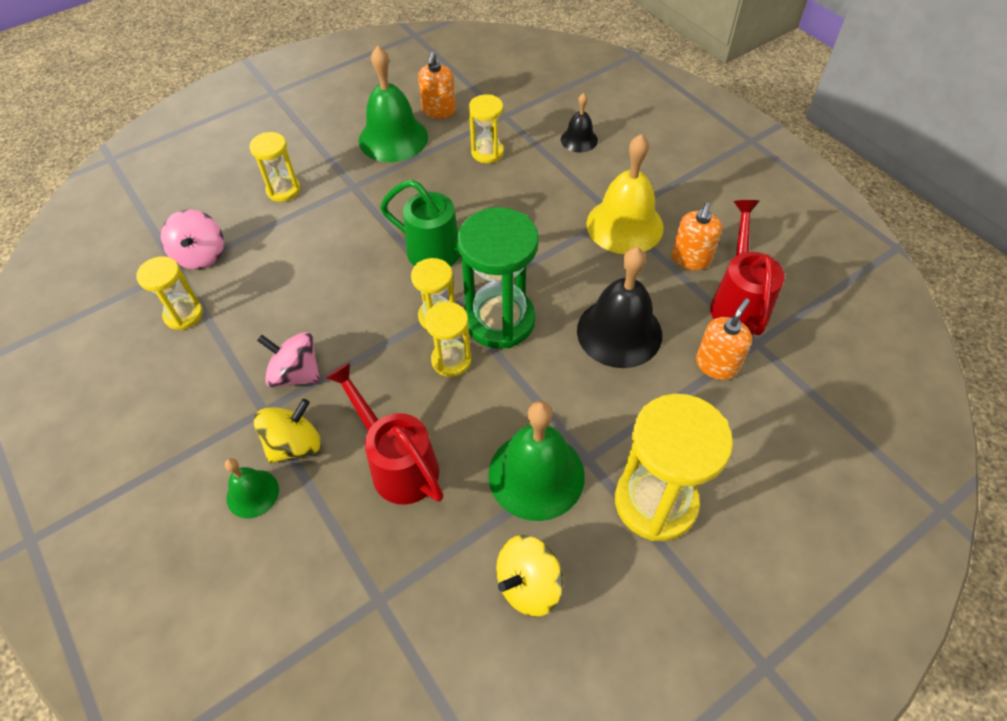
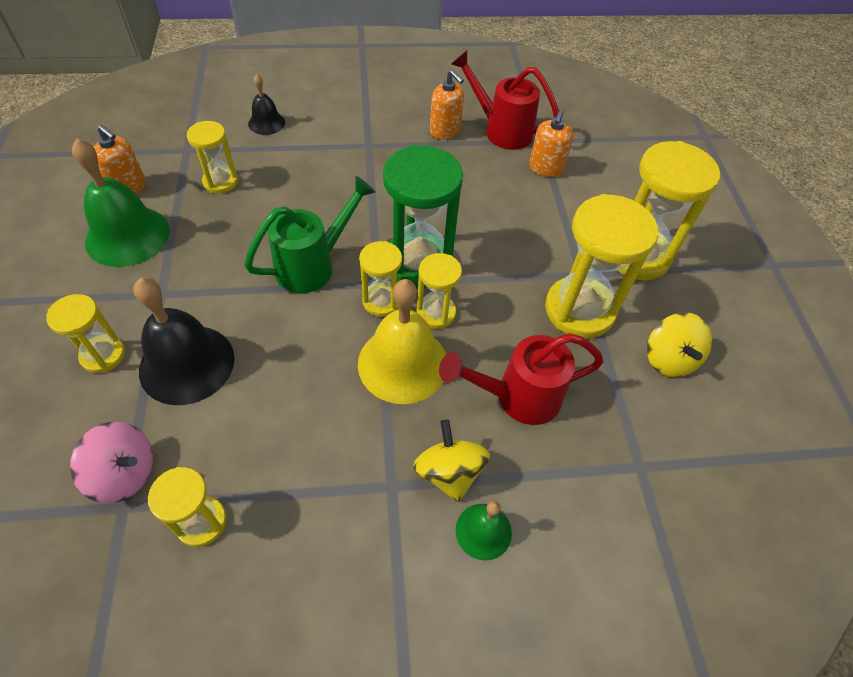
camera: 65 degrees left, 0 degrees up
(296, 374) = (366, 439): pink spinning top -> none
(536, 475) = (579, 310): green bell -> yellow hourglass
(619, 332) = (482, 200): black bell -> black bell (187, 364)
(624, 225) = (383, 145): yellow bell -> yellow bell (403, 363)
(716, 365) = (545, 168): orange soap dispenser -> orange soap dispenser turned 135 degrees counterclockwise

